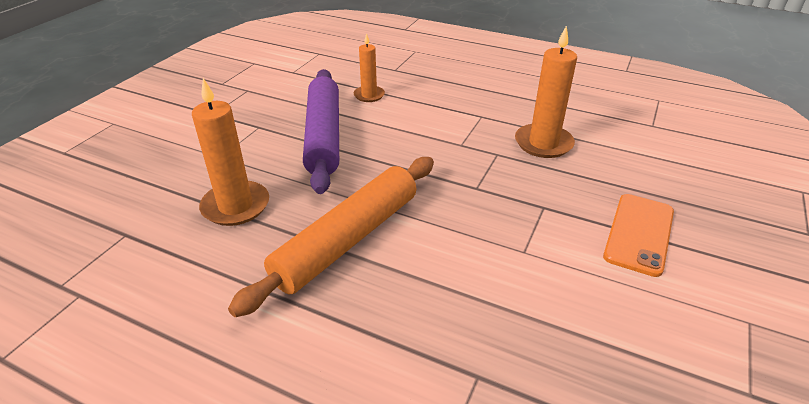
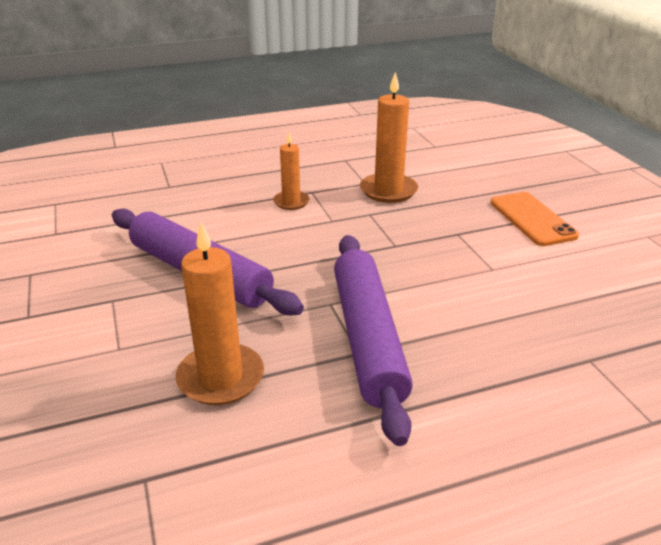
camera: 45 degrees left, 5 degrees down
(347, 240) = (368, 338): orange rolling pin -> purple rolling pin
(369, 95) = (182, 219): orange candle -> orange candle (291, 202)

